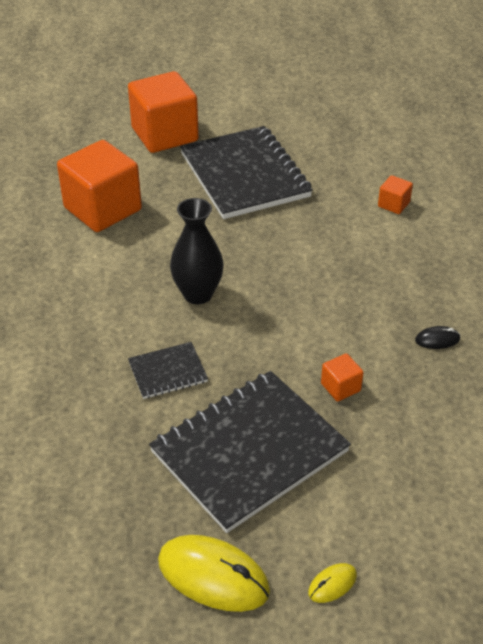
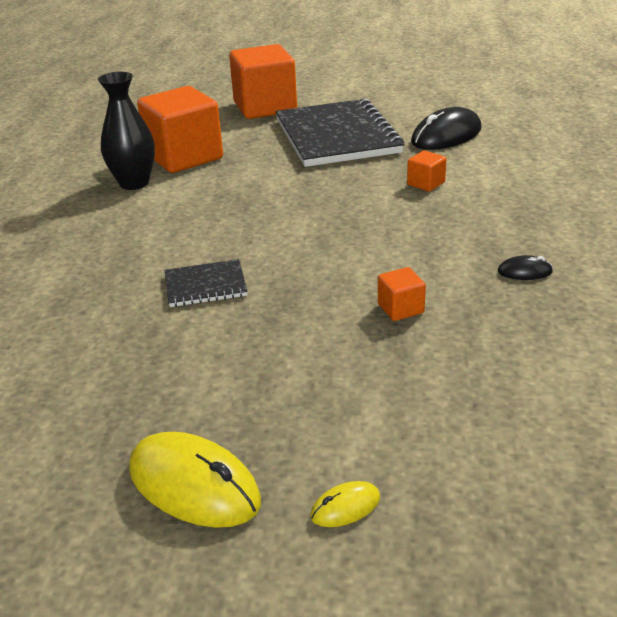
camera: 10 degrees right, 10 degrees down
(198, 294) = (260, 223): black vase -> black vase (134, 183)
(249, 452) = (276, 362): black notebook -> none
(347, 171) = (446, 136): none -> black mouse
(393, 204) = (491, 161): orange cube -> orange cube (426, 183)

